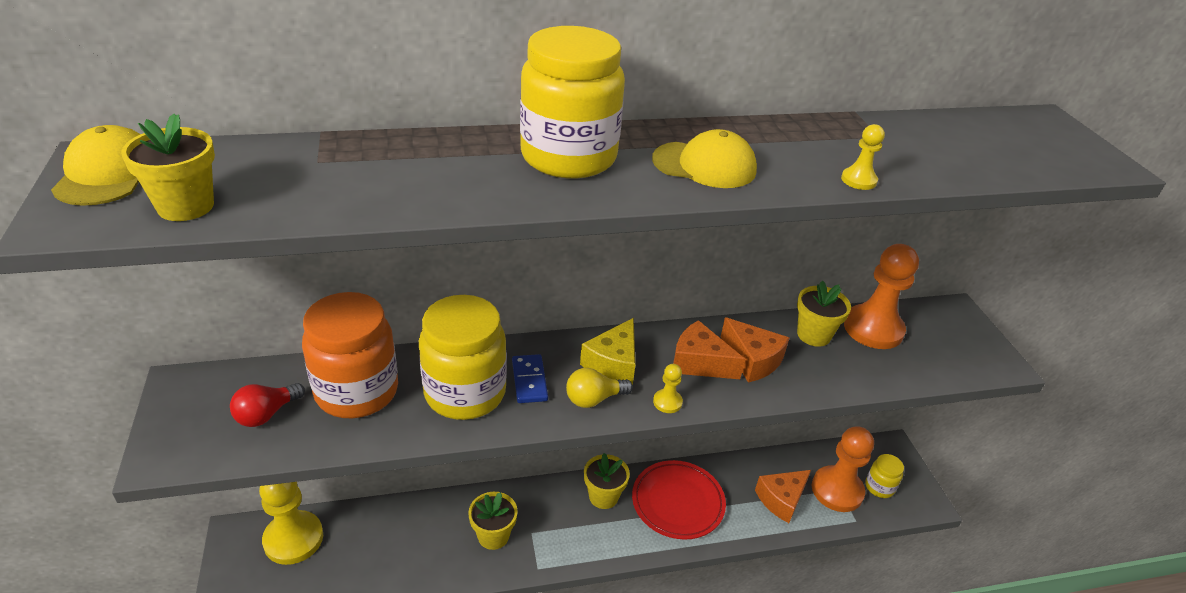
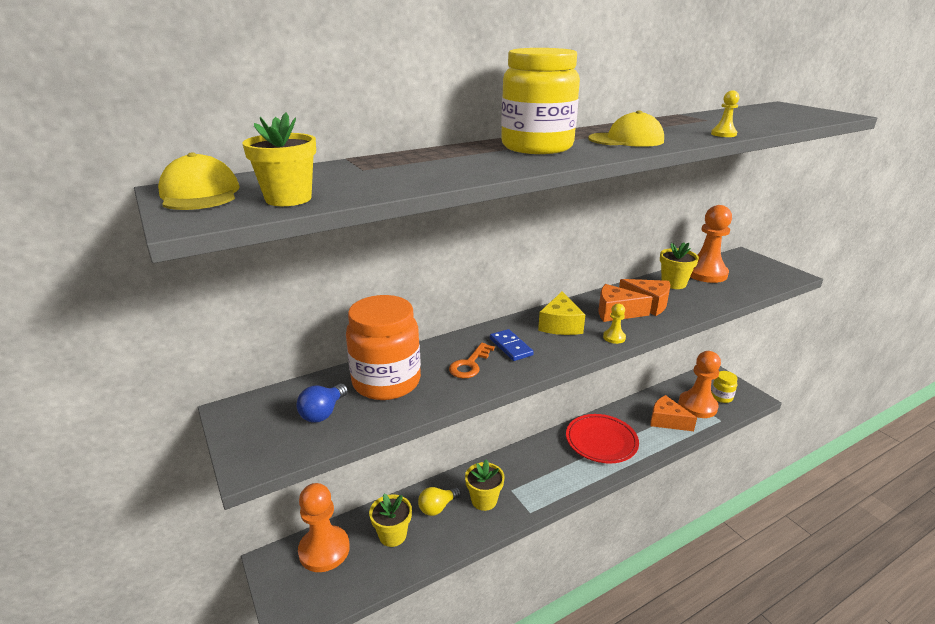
camera: 15 degrees left, 10 degrees down
(266, 414) = (323, 413): red light bulb -> blue light bulb
(293, 539) = (324, 550): yellow pawn -> orange pawn
(465, 393) = (470, 364): yellow jar -> orange key
(594, 399) = (564, 347): yellow light bulb -> yellow light bulb (437, 507)
(603, 496) = (548, 452): yellow flower pot -> yellow flower pot (392, 535)
(781, 499) = (667, 421): orange cheese -> orange cheese turned 90 degrees clockwise

